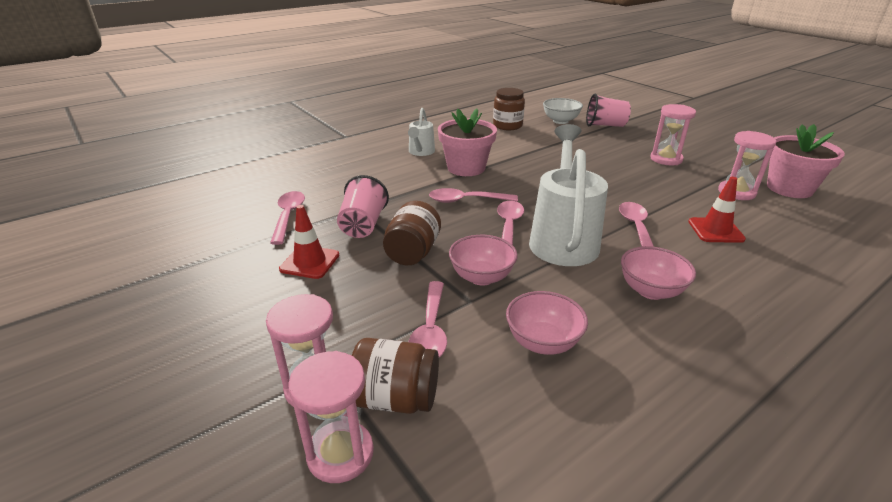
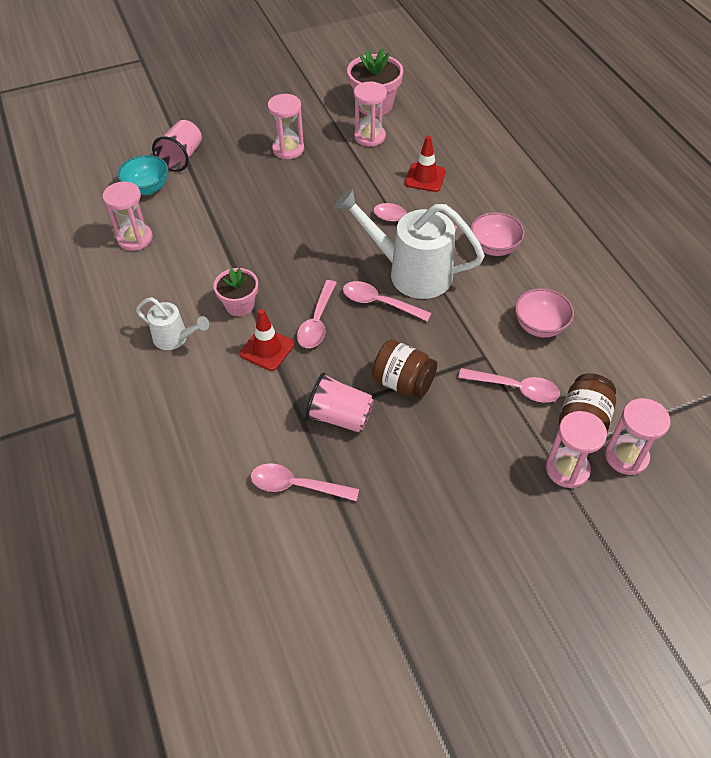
camera: 75 degrees left, 20 degrees up
(310, 262) = (398, 467): red traffic cone -> red traffic cone (267, 349)
(466, 168) = (239, 305): pink flower pot -> pink flower pot, size x0.64
(481, 277) = (454, 341): pink bowl -> none
(507, 126) = (135, 238): brown jar -> pink hourglass
(560, 121) = (147, 188): white bowl -> turquoise bowl

